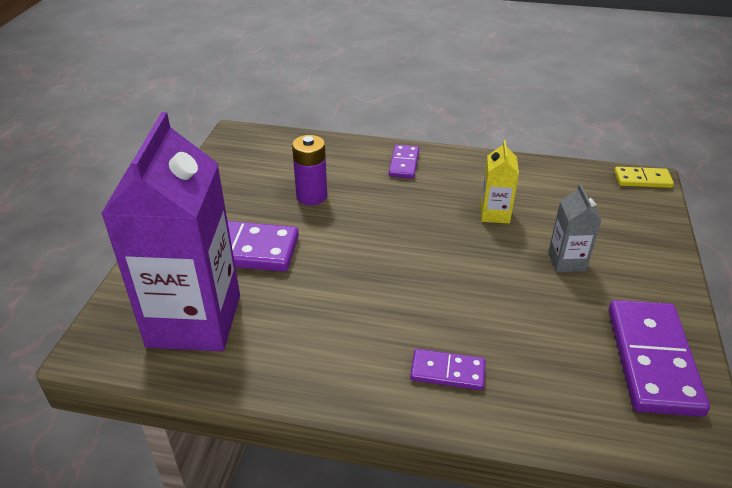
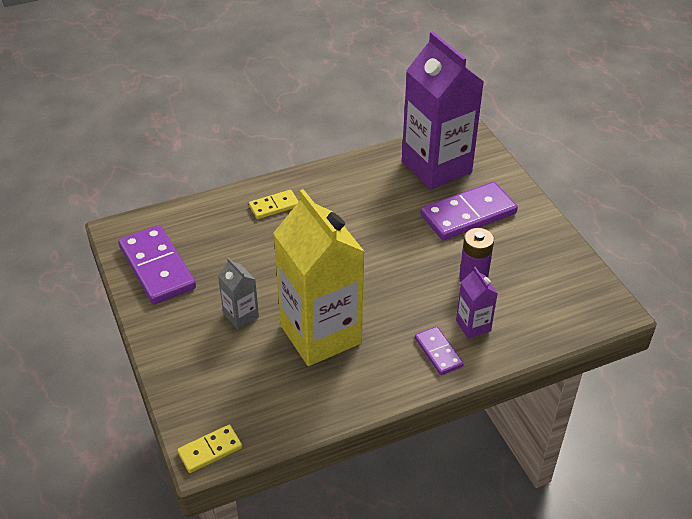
camera: 145 degrees right, 5 degrees up
(355, 167) = (473, 326): none -> purple carton
(447, 371) = (274, 206): purple domino -> yellow domino
(495, 214) = (320, 334): yellow carton -> yellow carton, size x2.30

